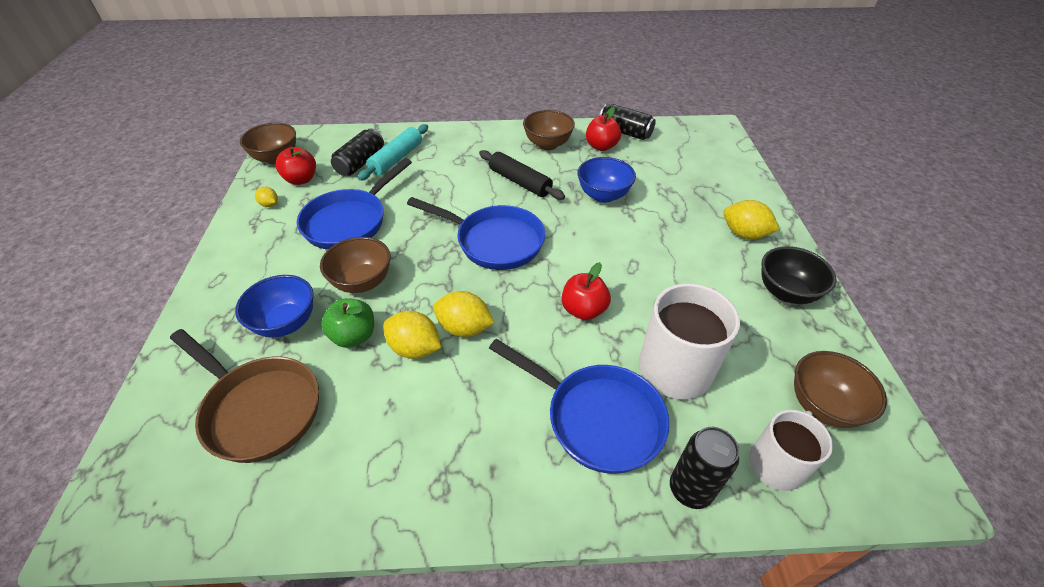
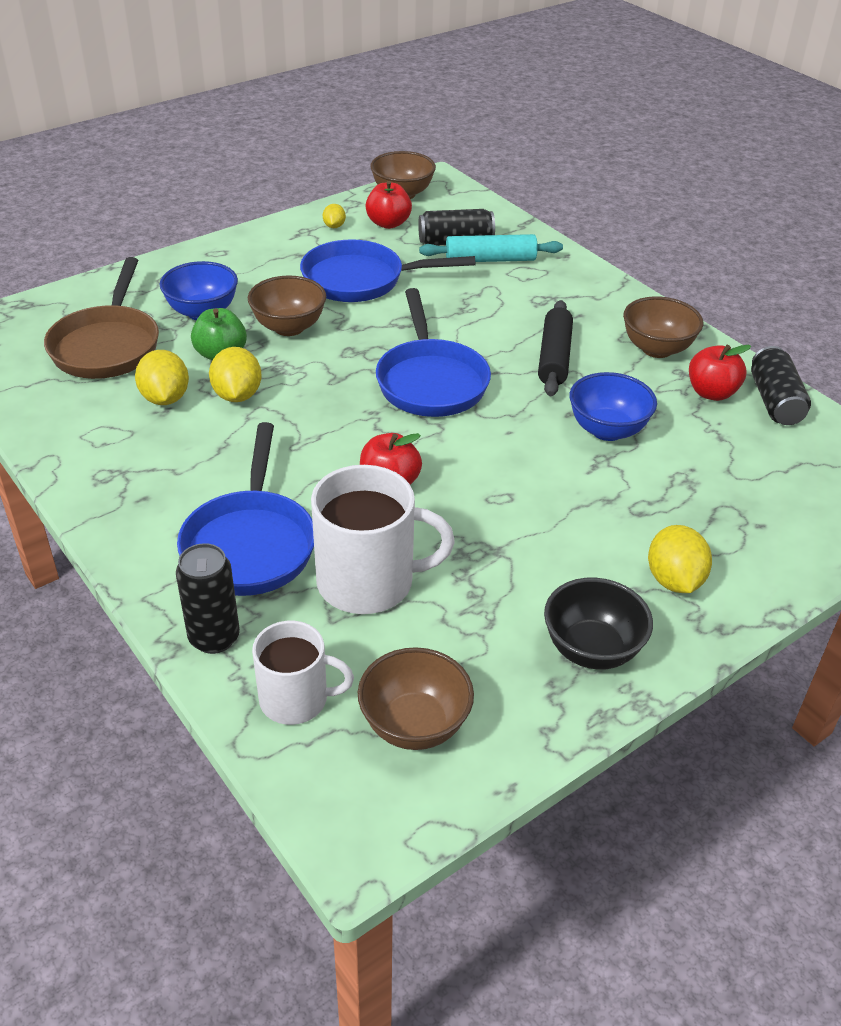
camera: 55 degrees right, 5 degrees down
(464, 328) = (289, 413): yellow lemon -> yellow lemon (165, 398)

